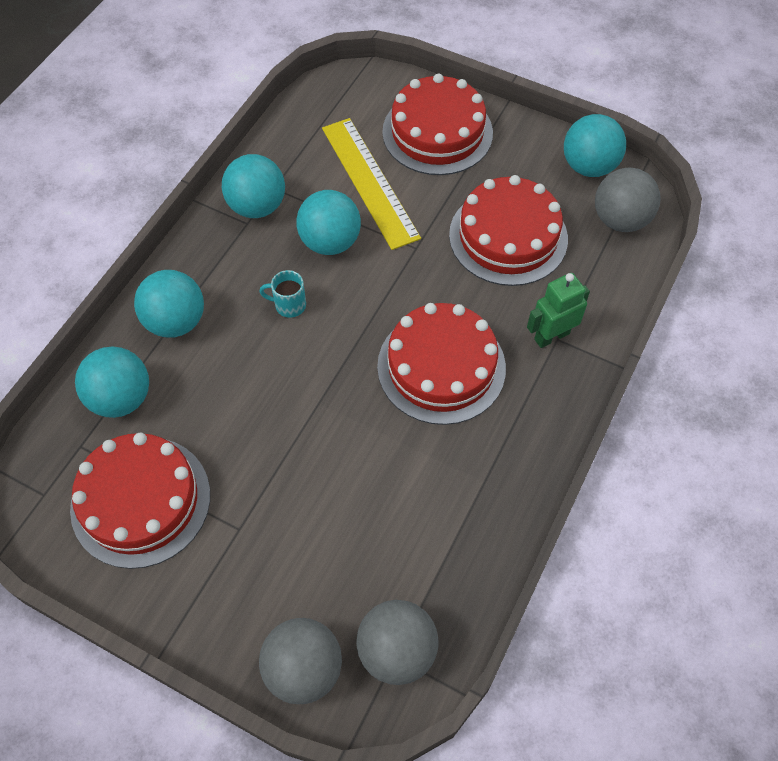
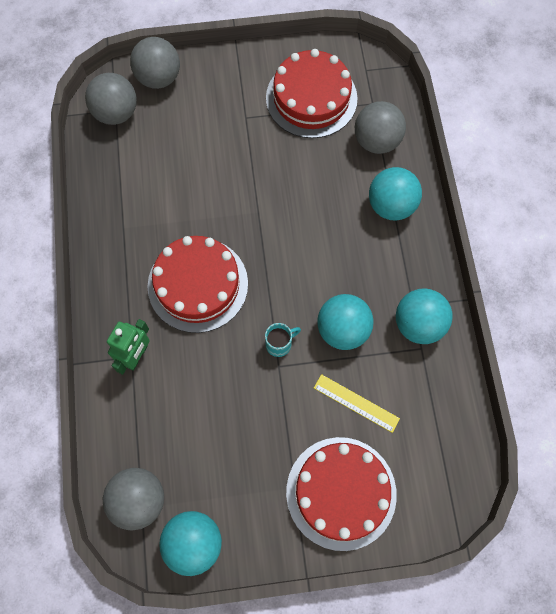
camera: 145 degrees right, 10 degrees up
(121, 398) = (376, 141): turquoise ball -> grey ball
(289, 305) = (330, 263): turquoise mug -> turquoise mug (279, 344)
(370, 182) = (356, 403): yellow ruler -> yellow ruler, size x0.56
(508, 236) = (217, 423): red cake -> none

